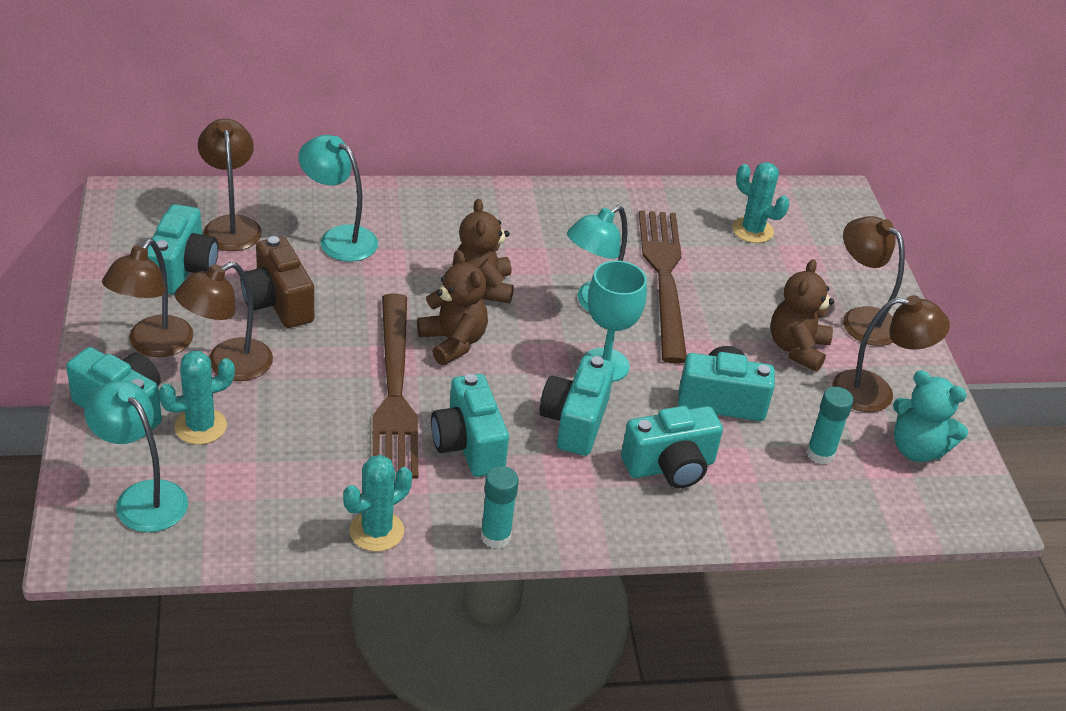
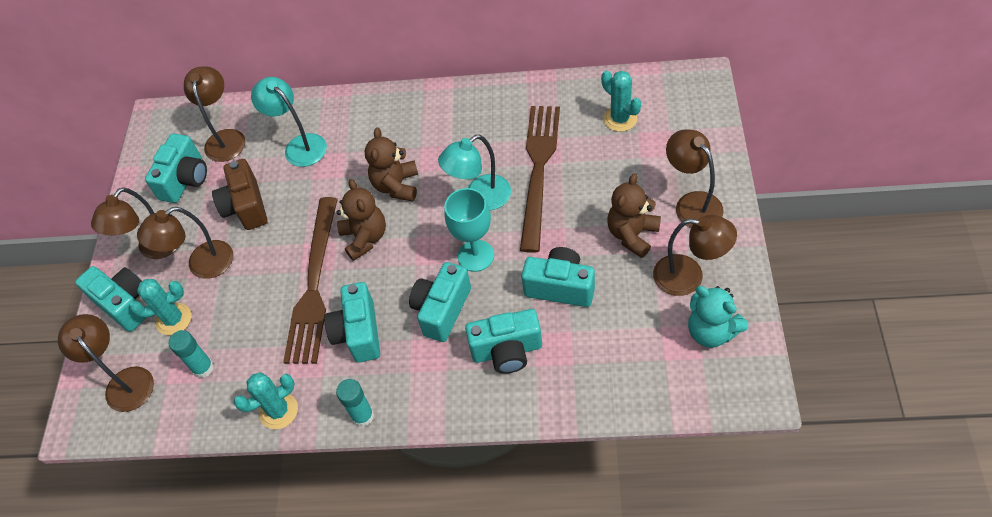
camera: 20 degrees right, 15 degrees up
(142, 497) = (125, 381): turquoise lamp -> brown lamp
(820, 454) = (629, 337): turquoise glue stick -> turquoise glue stick (203, 368)

